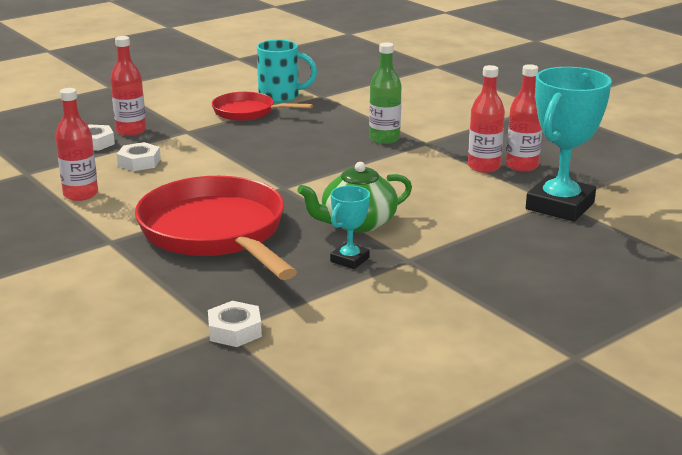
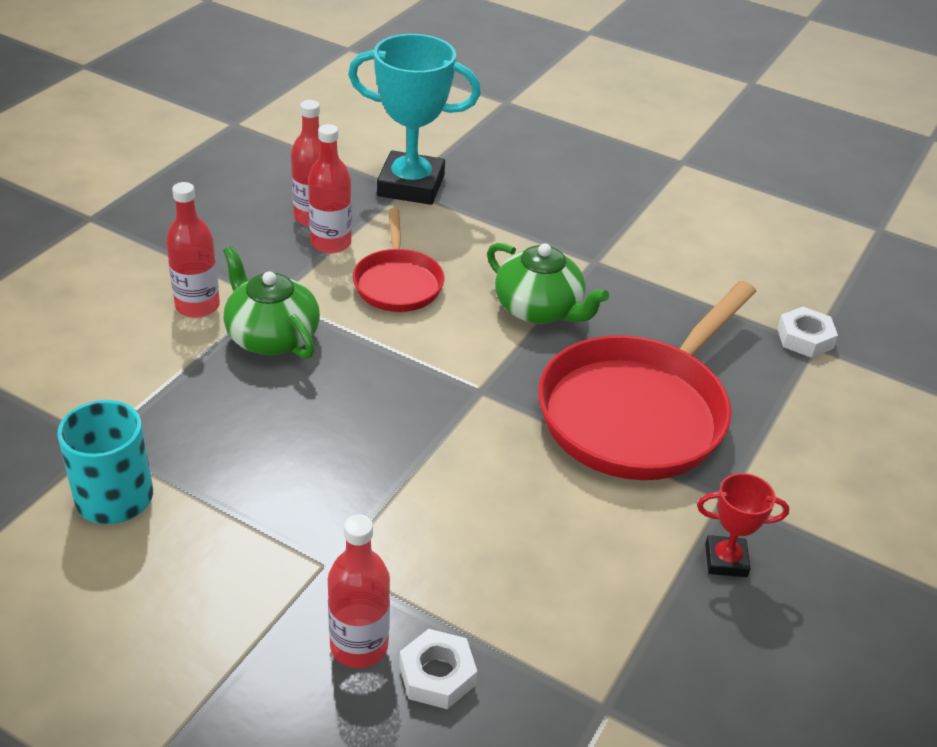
camera: 115 degrees left, 15 degrees up
(66, 227) = (726, 560): none -> red trophy
(80, 194) = (629, 593): red bottle -> red bottle (197, 306)
(139, 162) = (484, 573): white nut -> none
(247, 112) = (208, 515): red pan -> red pan (397, 283)
(349, 260) = (623, 298): turquoise trophy -> none
(384, 139) = (271, 336): green bottle -> green teapot

